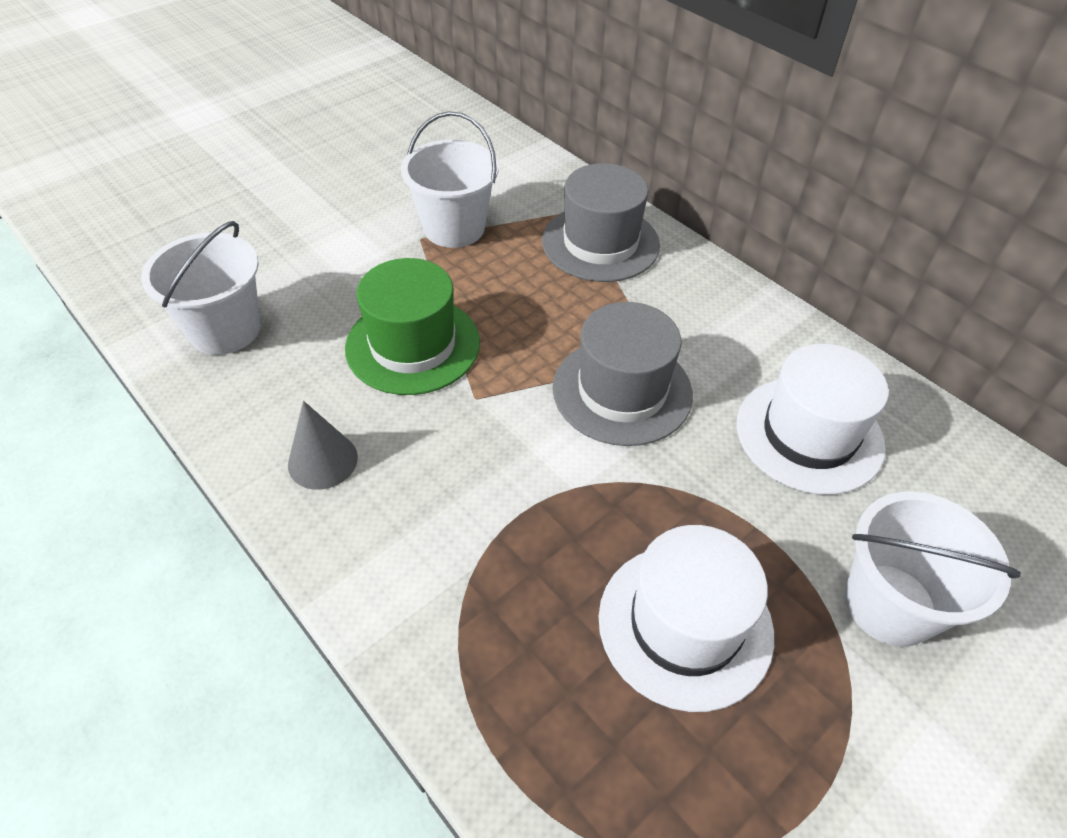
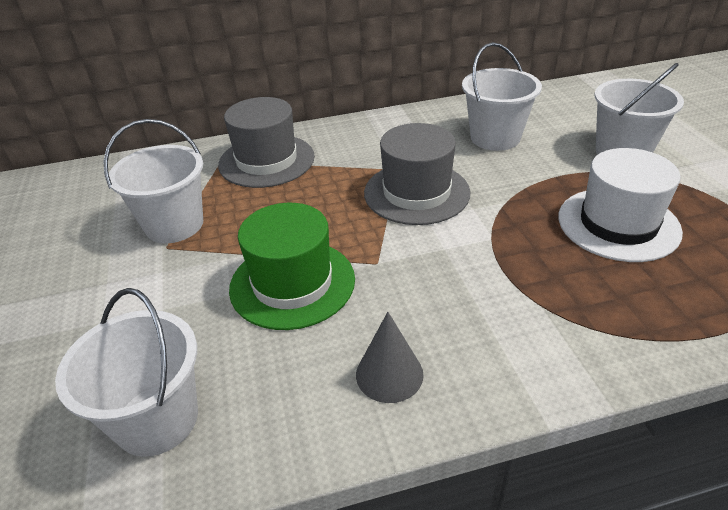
camera: 60 degrees left, 10 degrees down
(809, 434) = (495, 138): white hat -> white bucket

